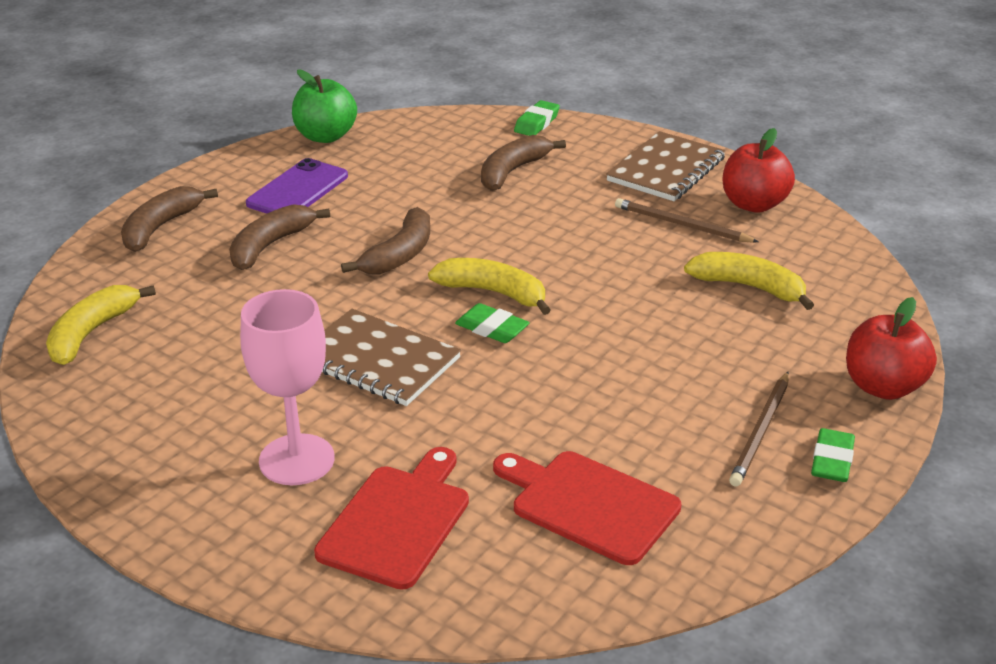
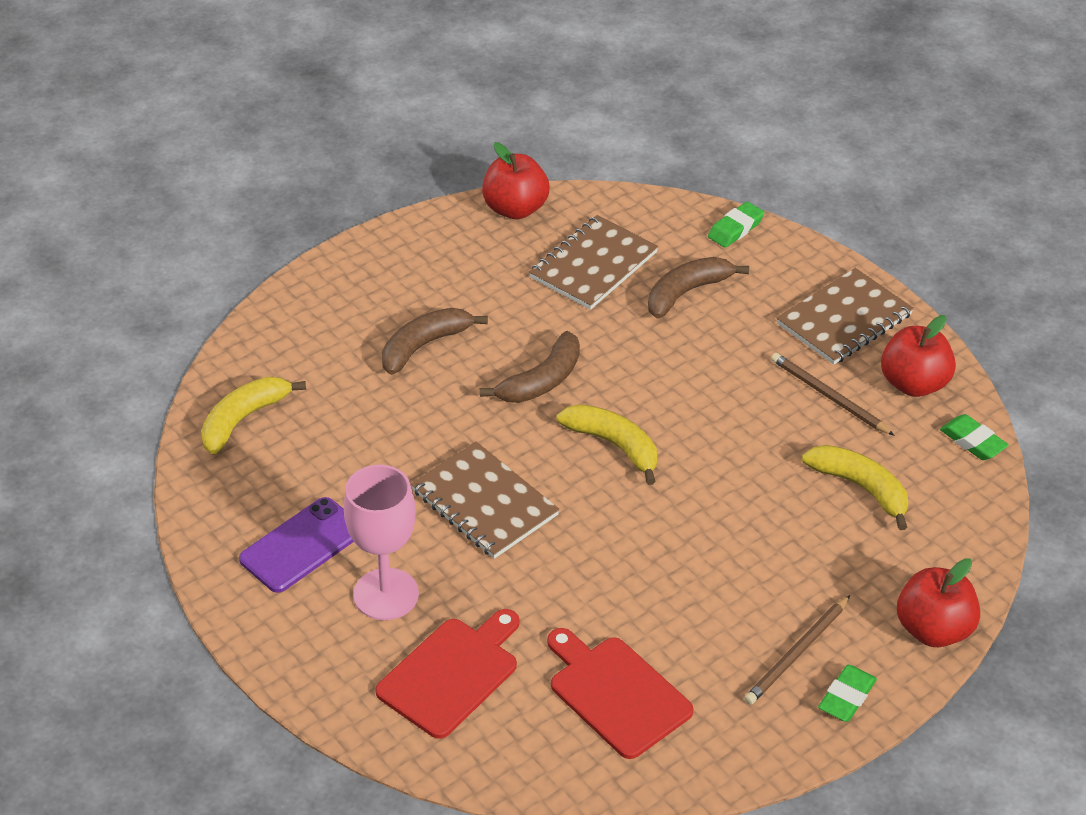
camera: 15 degrees right, 10 degrees up
(160, 227) = (329, 303): brown banana -> none
(298, 190) = (468, 278): purple phone -> purple phone (302, 545)
(325, 136) = (515, 209): green apple -> red apple
(416, 164) = (593, 265): none -> brown notebook
(492, 329) = (598, 488): green eraser -> green eraser (972, 441)

